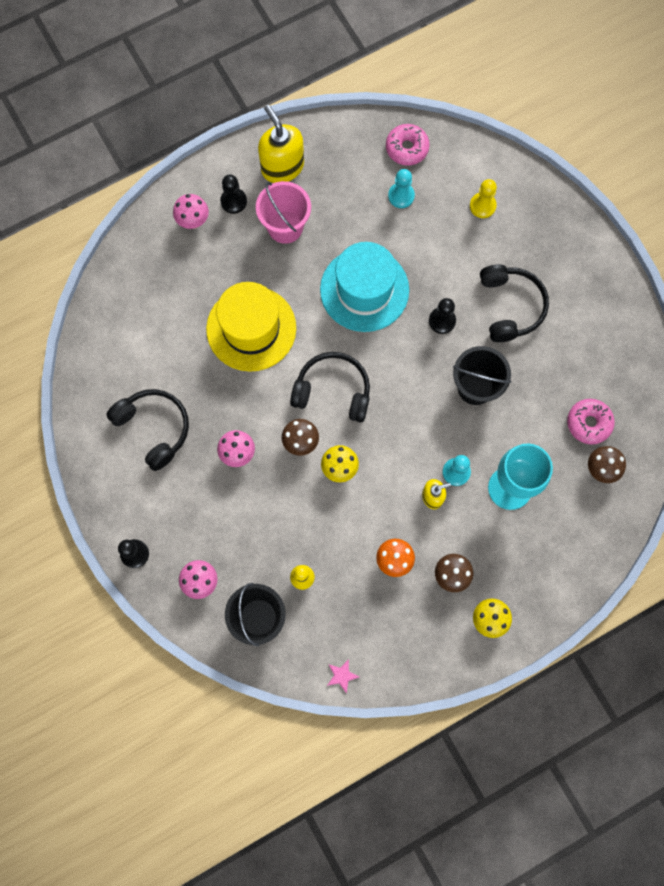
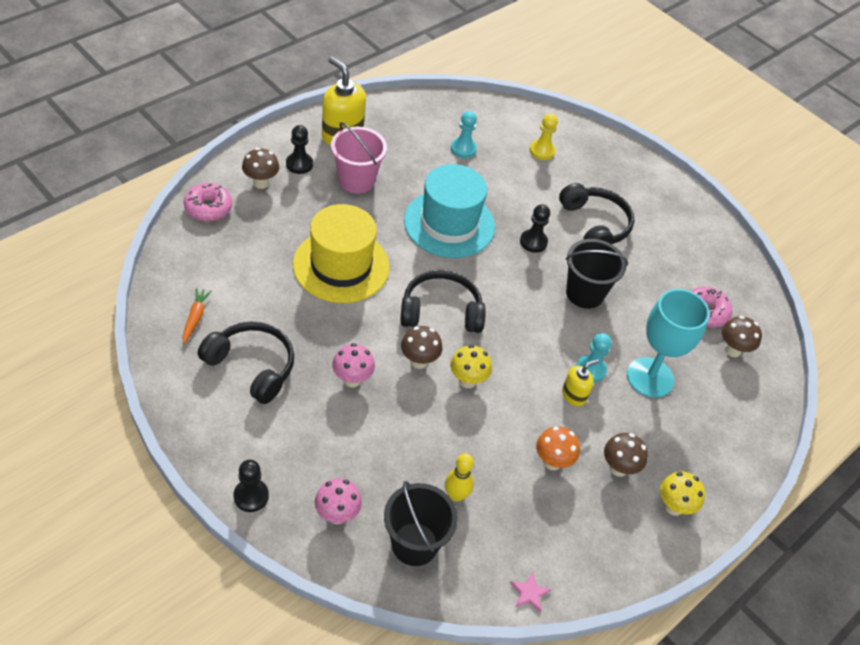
camera: 20 degrees left, 25 degrees down
(112, 371) = (195, 318): none -> orange carrot
(193, 221) = (261, 183): pink mushroom -> brown mushroom
(407, 148) = (458, 114): pink donut -> pink donut (208, 208)

